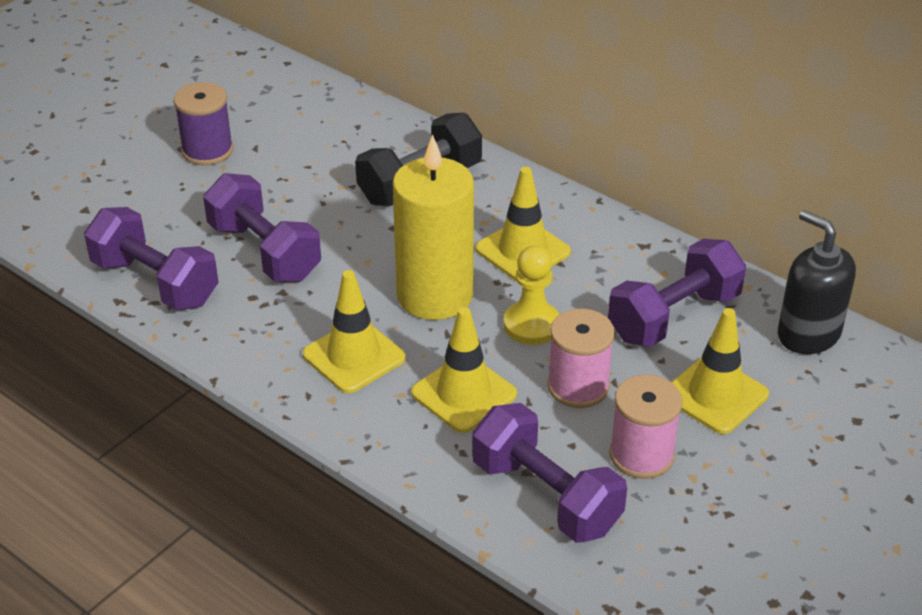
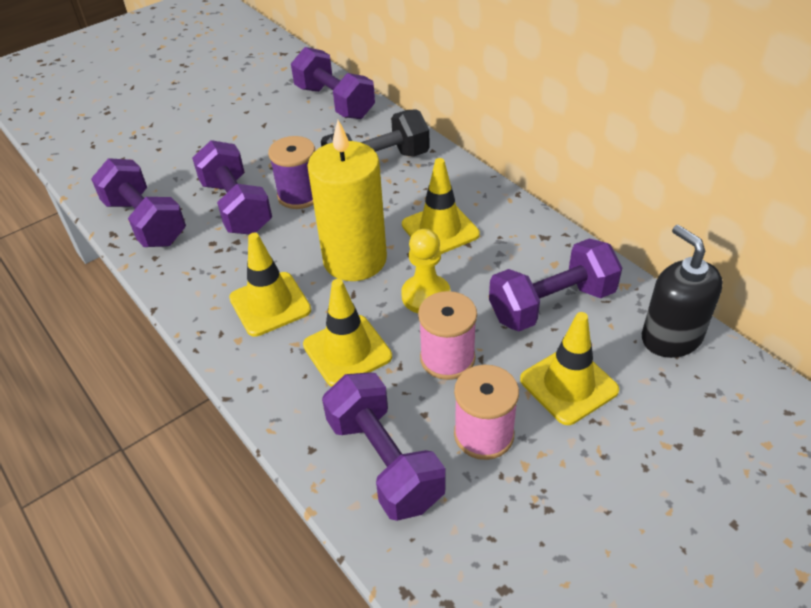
camera: 15 degrees right, 5 degrees up
(207, 150) = (228, 123): purple spool -> purple spool (299, 195)
(336, 111) = (334, 102): none -> purple dumbbell

